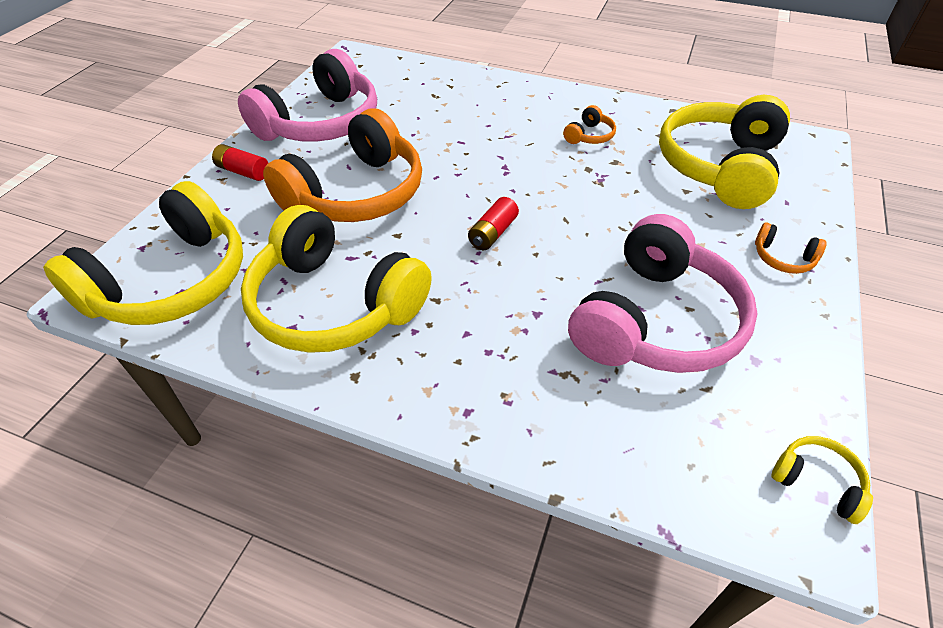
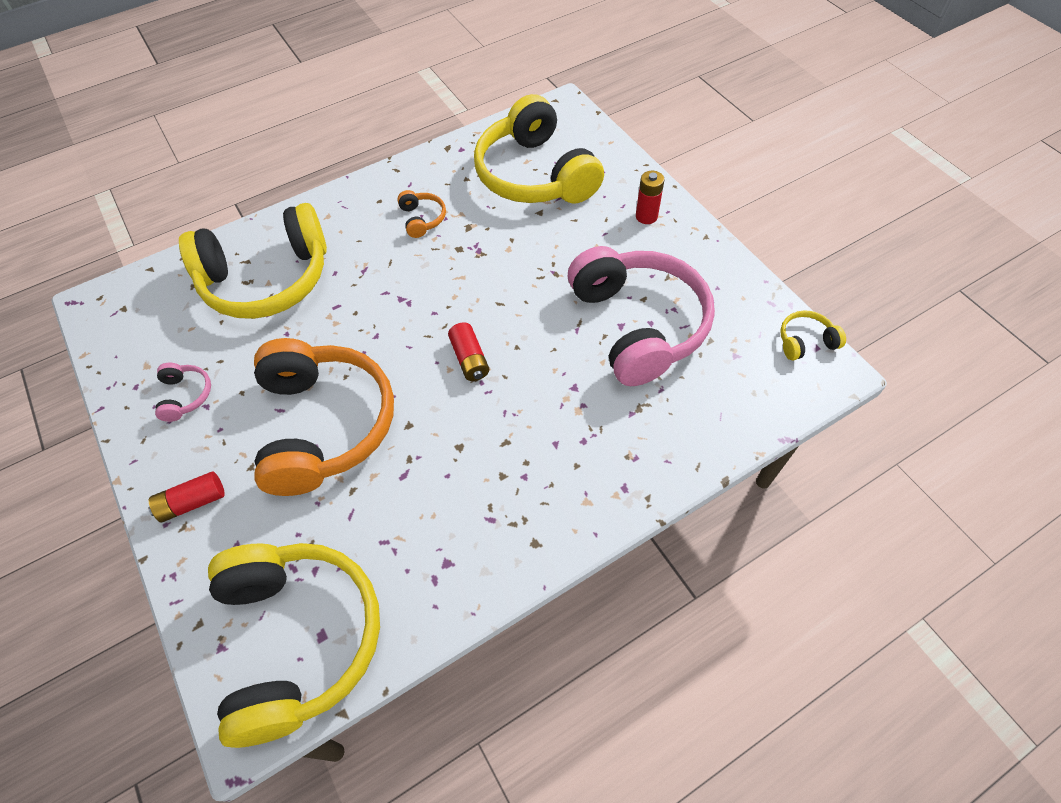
camera: 50 degrees left, 10 degrees up
(320, 123) = (185, 395): pink headphones -> pink headphones, size x0.40
(334, 303) = (447, 516): yellow headphones -> yellow headphones (267, 279)
(783, 258) = (646, 216): orange headphones -> red battery

